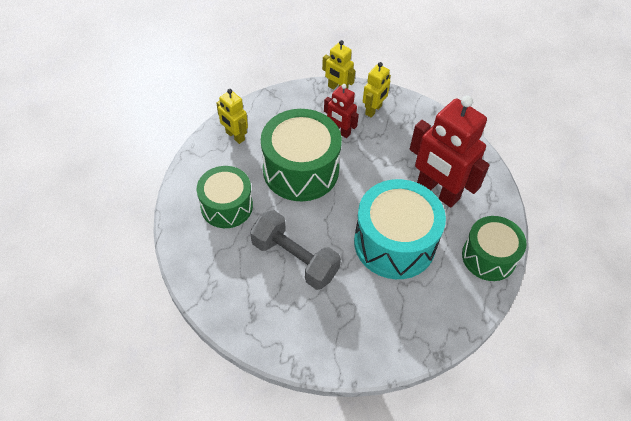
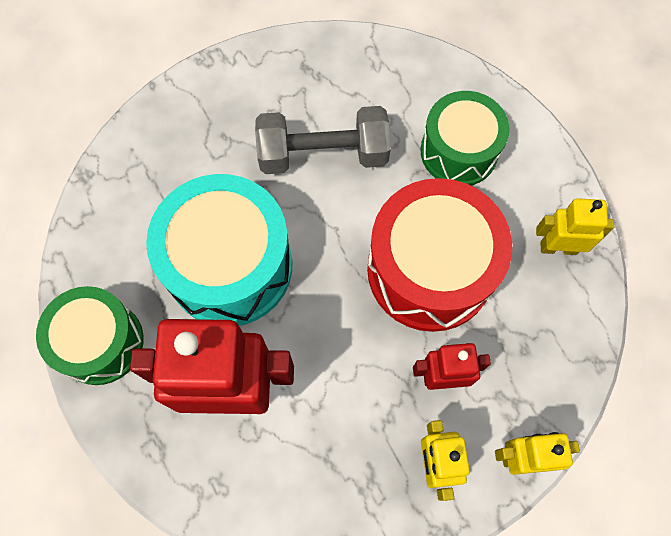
camera: 140 degrees right, 15 degrees up
(301, 170) = (430, 270): green drum -> red drum

